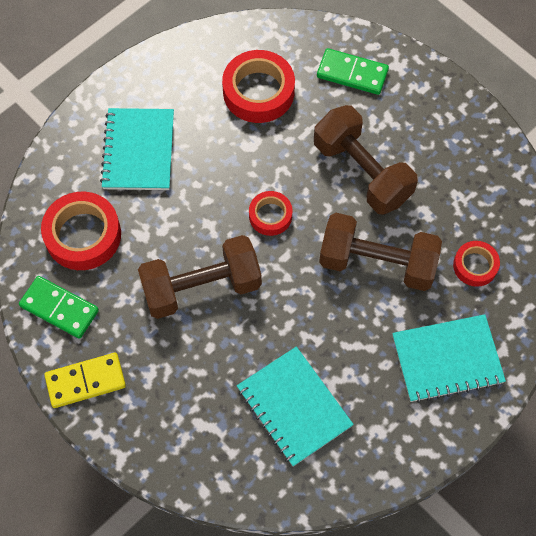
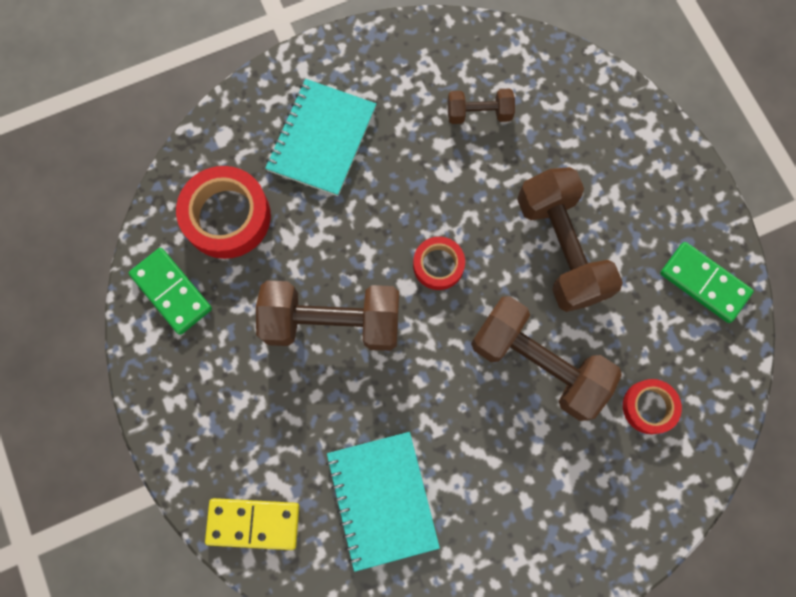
camera: 20 degrees right, 10 degrees up
(85, 381) = (169, 385): yellow domino -> yellow domino (253, 523)
(258, 92) = (479, 113): red tape -> brown dumbbell
(352, 73) = (592, 127): green domino -> green domino (704, 283)
(447, 359) = (575, 508): turquoise notebook -> none

